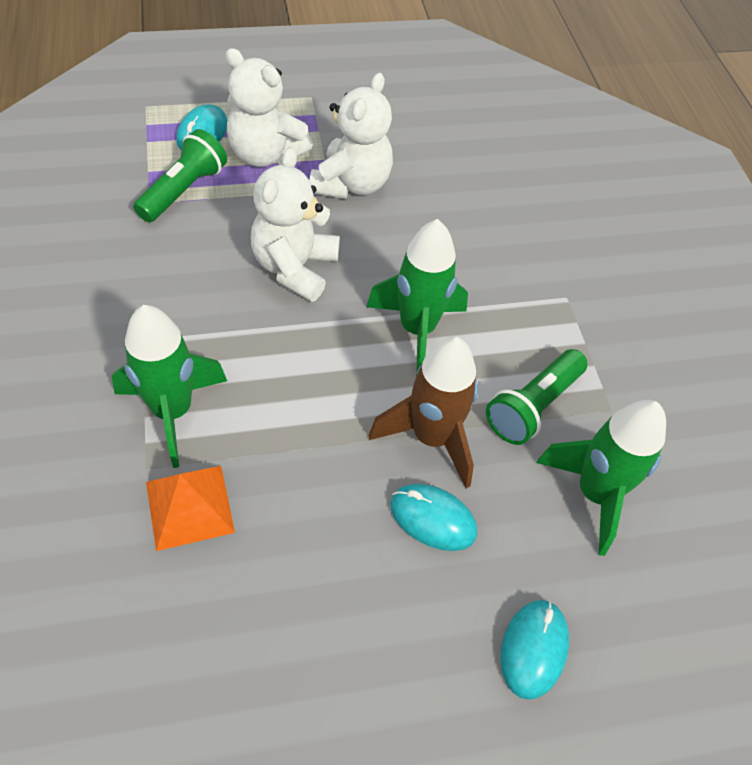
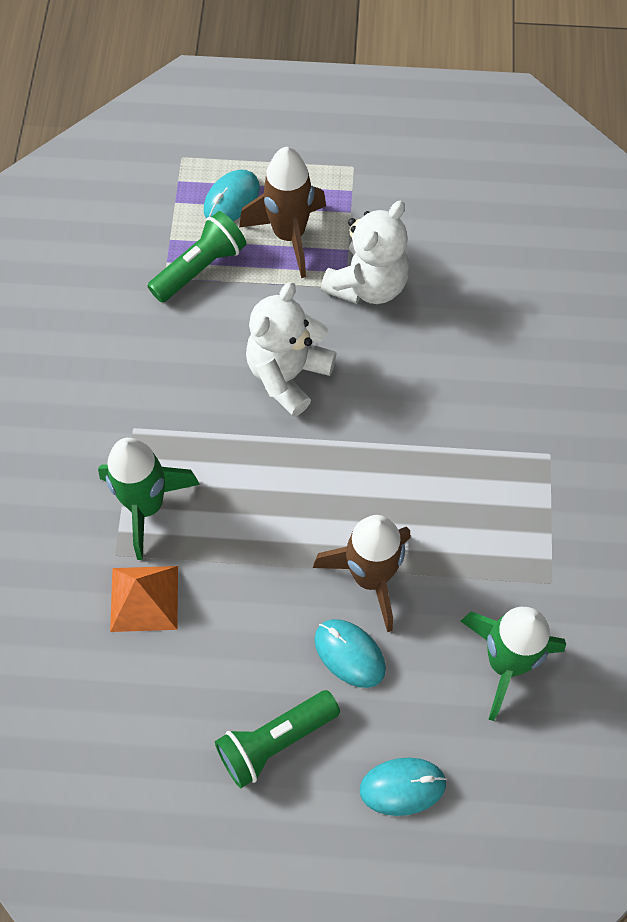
camera: 20 degrees right, 10 degrees up
(265, 154) = (289, 235): white teddy bear -> brown rocket
(417, 330) = (388, 463): green rocket -> none
(533, 406) = (476, 565): green flashlight -> green flashlight (275, 741)
(534, 649) = (402, 786): turquoise mouse -> turquoise mouse turned 45 degrees clockwise

